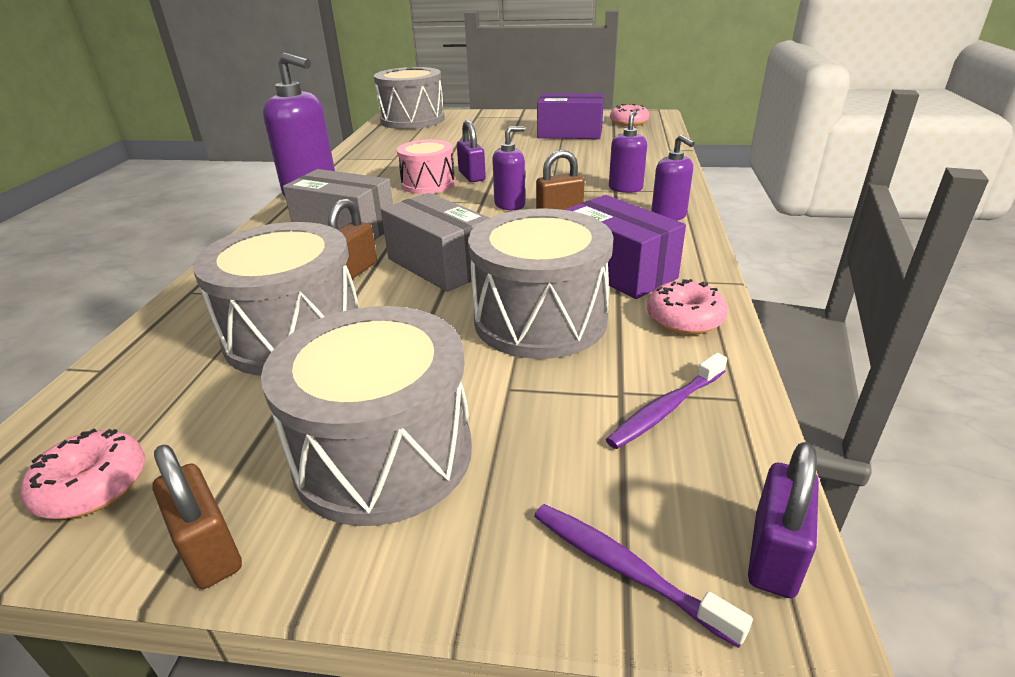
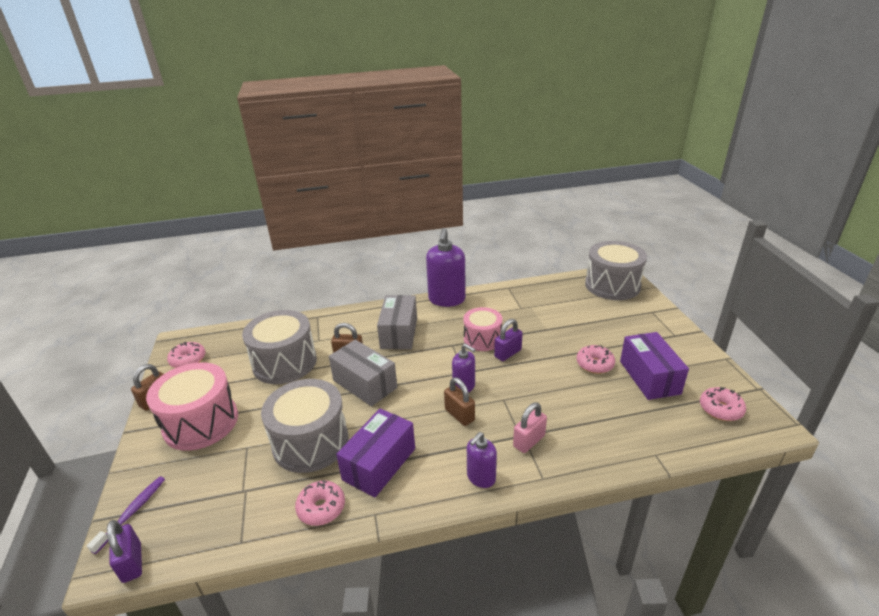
camera: 70 degrees right, 0 degrees up
(383, 454) = (201, 422): grey drum -> pink drum
(440, 265) = (364, 384): grey box -> grey box turned 75 degrees counterclockwise
(532, 146) = (594, 364): none -> pink donut
(625, 188) = (529, 441): purple soap dispenser -> pink padlock
(666, 409) = (231, 511): purple toothbrush -> none
(774, 555) = (132, 563): purple padlock -> purple padlock turned 60 degrees clockwise

